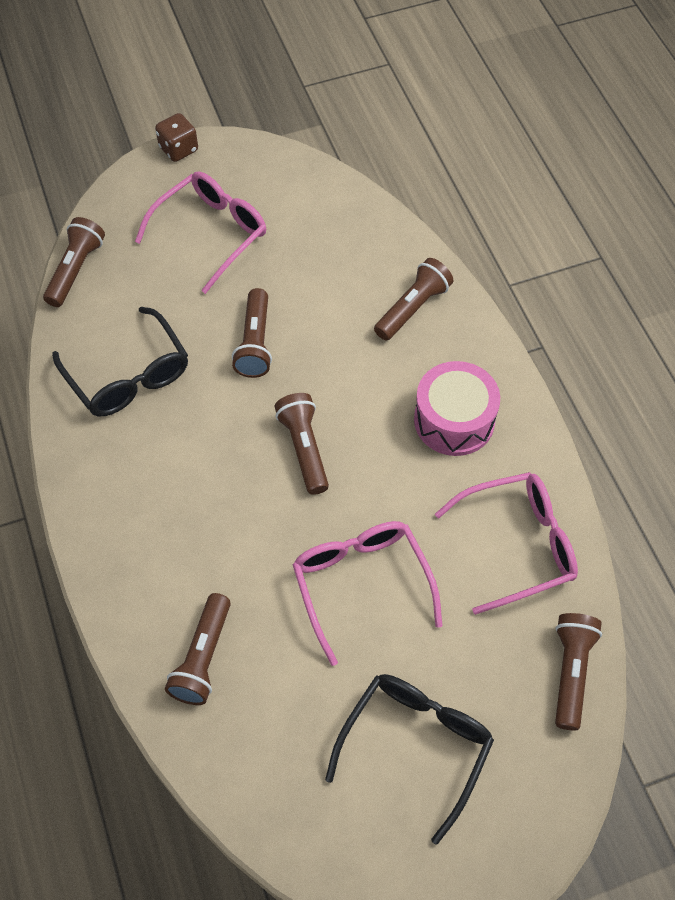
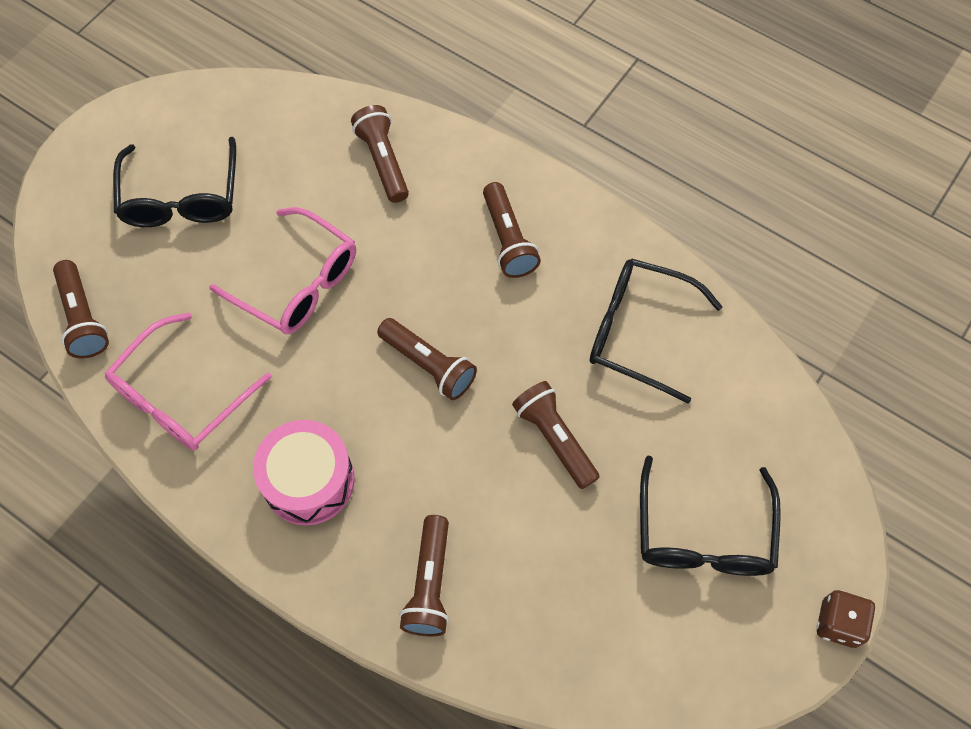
camera: 145 degrees right, 5 degrees up
(75, 270) = (789, 402): brown flashlight -> brown flashlight (508, 240)
(211, 233) = (703, 534): pink glasses -> black glasses

